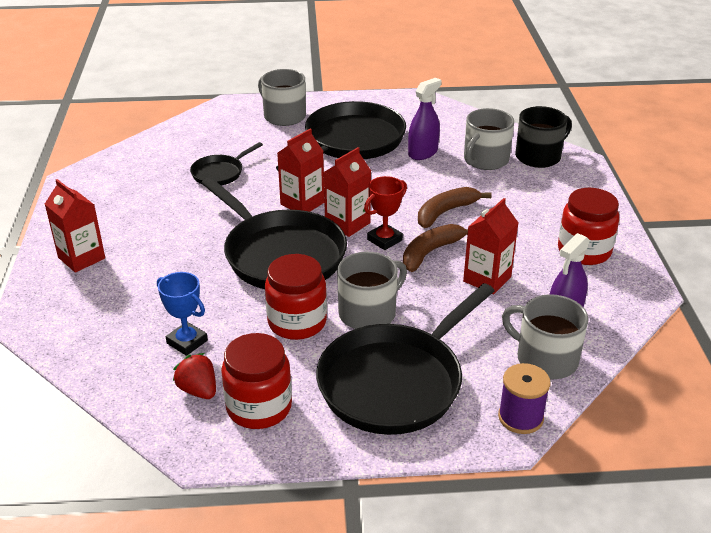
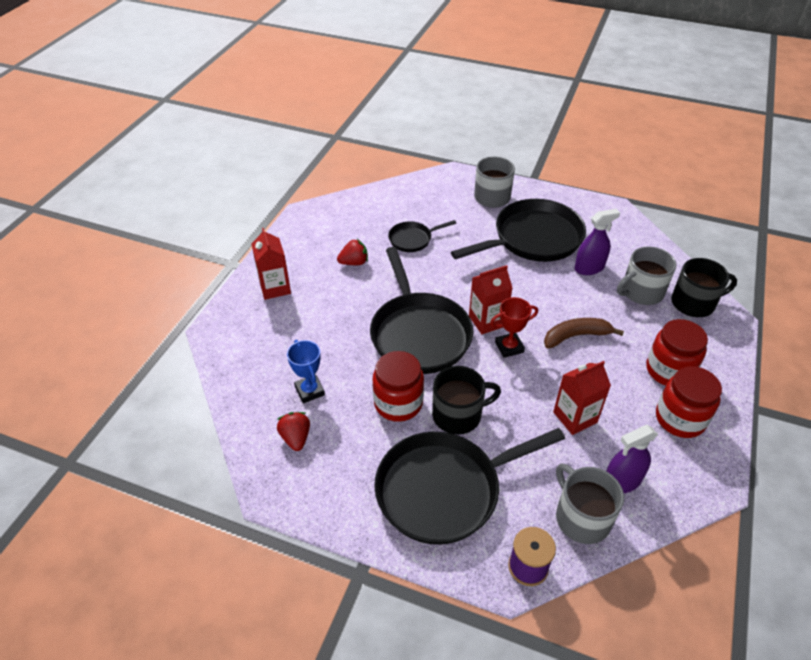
camera: 25 degrees right, 10 degrees up
(164, 210) = (354, 262): none -> red strawberry
(259, 407) = (330, 471): red jar -> red jar (669, 370)
(302, 203) = (461, 289): red carton -> none
(368, 313) = (458, 415): grey mug -> black mug
(431, 252) = (541, 373): brown banana -> none

